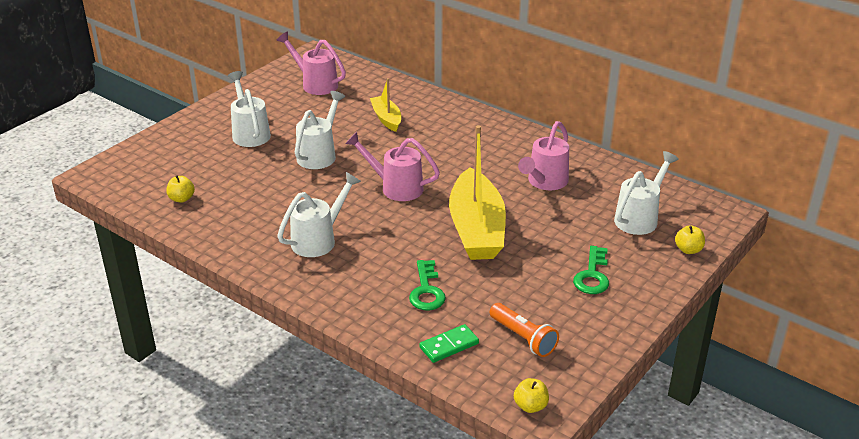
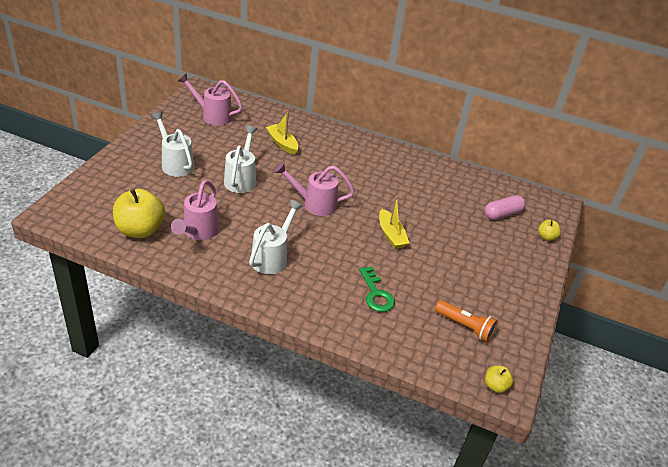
camera: 20 degrees left, 5 degrees up
(181, 199) = (140, 230): yellow apple -> yellow apple, size x2.11
(449, 345) = (413, 341): green domino -> none
(477, 229) = (391, 235): yellow boat -> yellow boat, size x0.51
(545, 182) = (424, 190): pink watering can -> pink watering can (198, 232)
(592, 275) = (491, 266): green key -> none
(639, 218) = (502, 214): white watering can -> pink capsule

